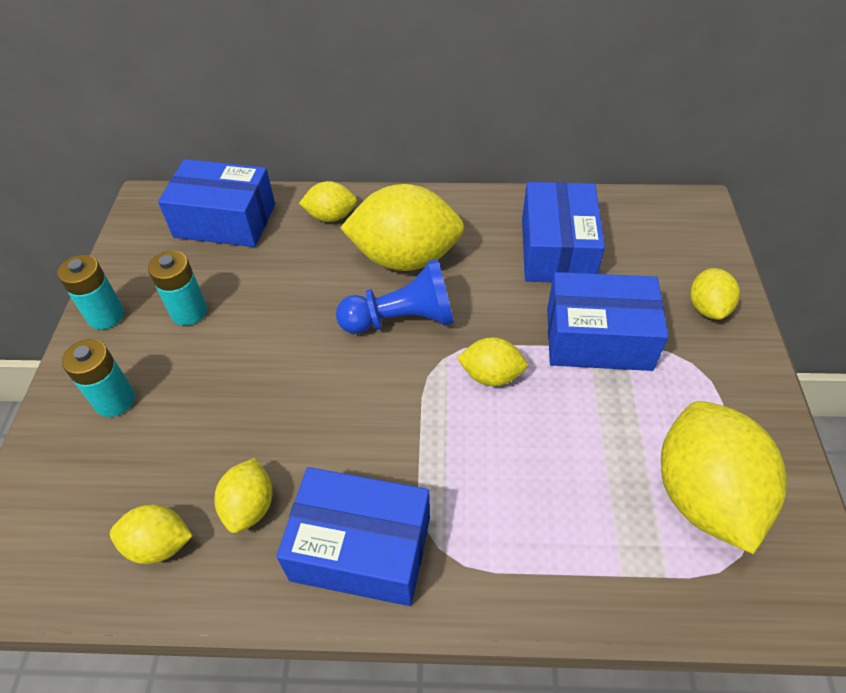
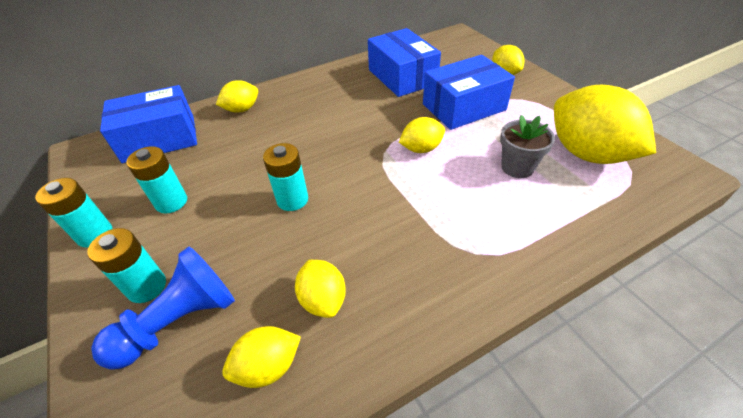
camera: 30 degrees left, 5 degrees down
(301, 371) = (292, 200): none -> turquoise battery
(361, 548) = (427, 281): blue box -> none
(402, 319) = (339, 143): blue pawn -> blue pawn (179, 321)
(405, 258) = (313, 112): yellow lemon -> none
(588, 464) = (517, 167): none -> grey flower pot

